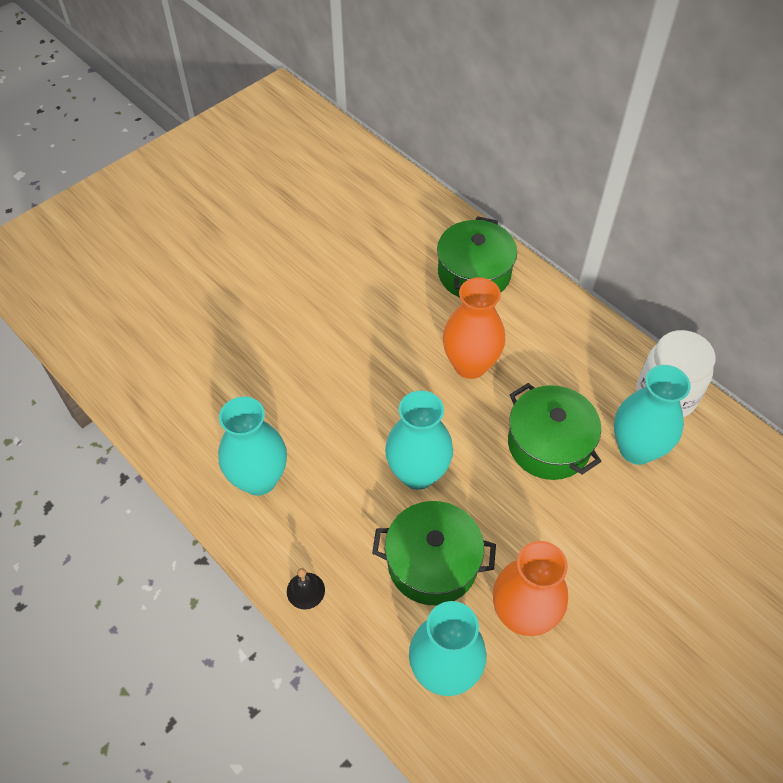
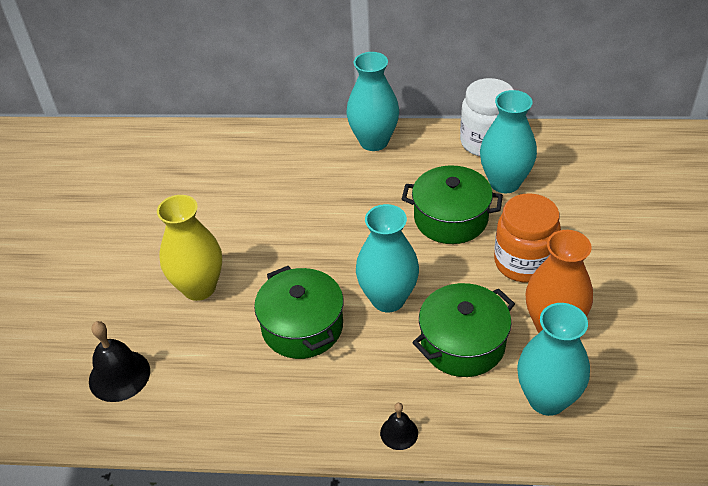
camera: 40 degrees left, 10 degrees down
(175, 373) = (119, 375): none -> black bell
(259, 479) = (277, 392): turquoise vase -> turquoise vase (374, 141)
(293, 345) = (199, 287): none -> yellow vase
(470, 365) = (345, 209): orange vase -> none
(474, 273) = (281, 155): green pot -> green pot (302, 326)
(565, 537) = (523, 262): none -> orange jar

